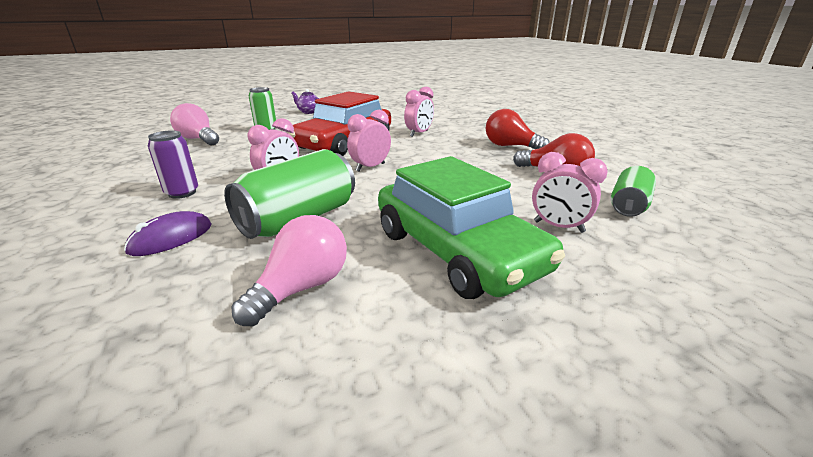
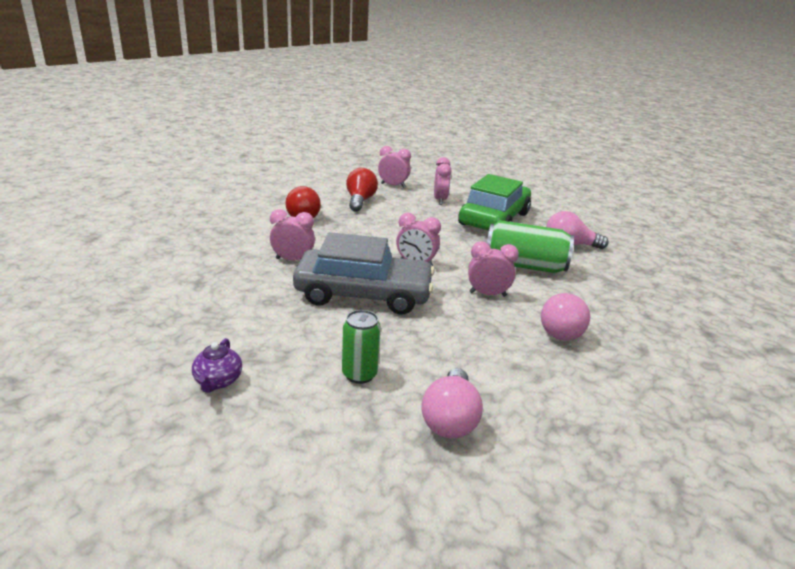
camera: 120 degrees left, 0 degrees up
(171, 238) = (599, 298): purple mouse -> none
(182, 193) = (562, 330): purple can -> pink light bulb
(344, 143) = (363, 294): red car -> grey car
(629, 205) = (393, 185): green can -> pink clock

